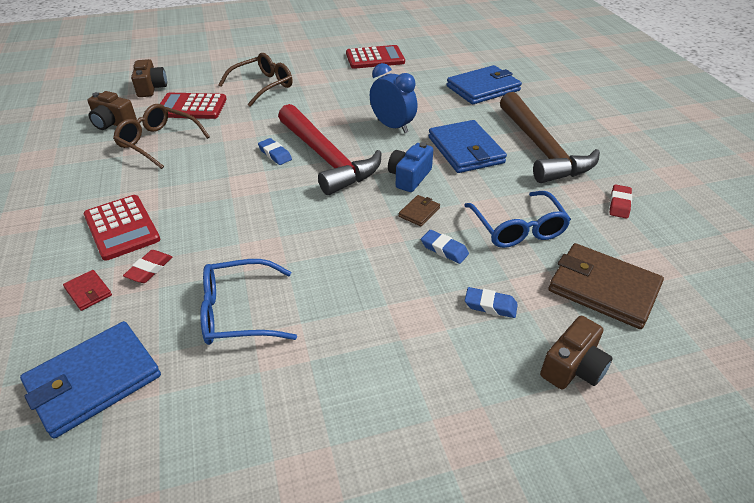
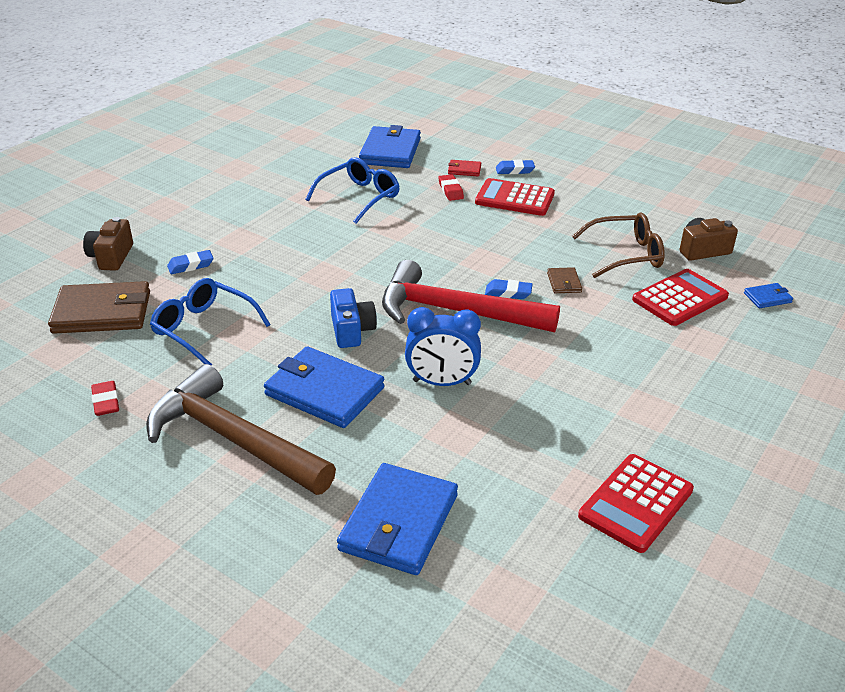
camera: 140 degrees right, 5 degrees down
(151, 88) = (767, 298): brown camera -> blue wallet
(263, 86) = (673, 363): brown glasses -> none
(419, 212) = (307, 303): brown wallet -> brown wallet (564, 282)
(444, 249) = (257, 285): blue eraser -> blue eraser (515, 170)

